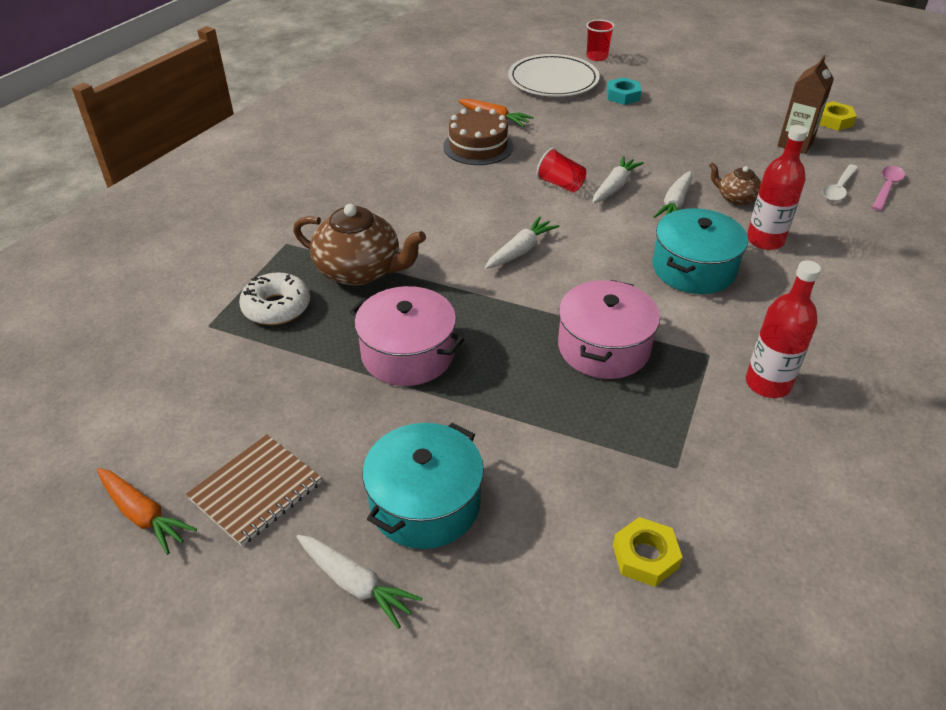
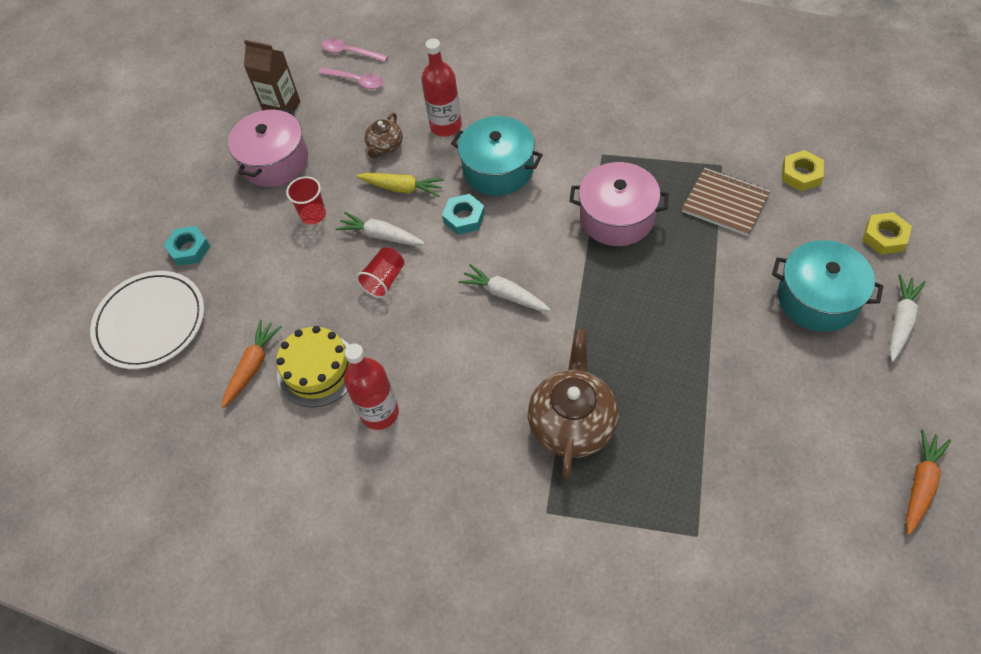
camera: 95 degrees left, 15 degrees up
(256, 491) = (860, 412): brown notebook -> brown notebook (725, 203)
(276, 307) = (650, 480): white donut -> none
(408, 354) = (673, 349): pink pot -> pink pot (275, 161)
(478, 146) = (317, 370): brown cake -> yellow cake
(597, 57) = (86, 286): red cup -> red cup (313, 215)
(627, 237) = (464, 218): none -> turquoise nut
(675, 204) = (402, 188): white carrot -> yellow carrot
(767, 384) = (622, 122): red bottle -> red bottle (379, 413)
(833, 121) = (235, 82): yellow nut -> yellow nut (884, 237)
(839, 188) = (356, 81): white spoon -> pink spoon

